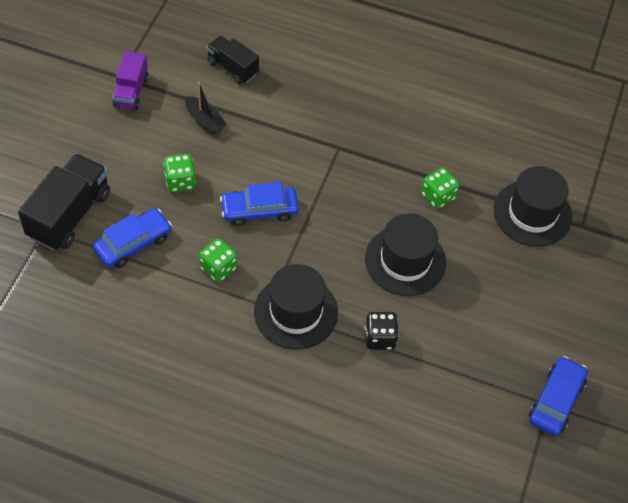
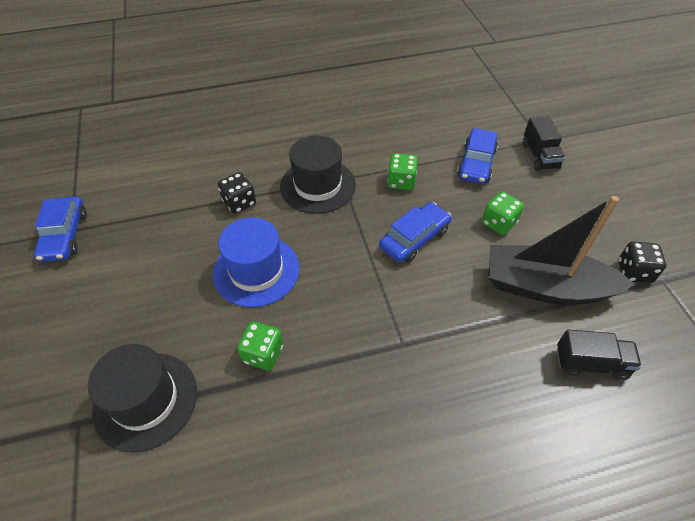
camera: 150 degrees right, 5 degrees down
(69, 214) = (539, 156): black truck -> black truck, size x0.61
(131, 91) = (634, 272): purple truck -> black dice
(204, 120) = (545, 287): black boat -> black boat, size x2.15
(405, 261) = (256, 271): black hat -> blue hat

